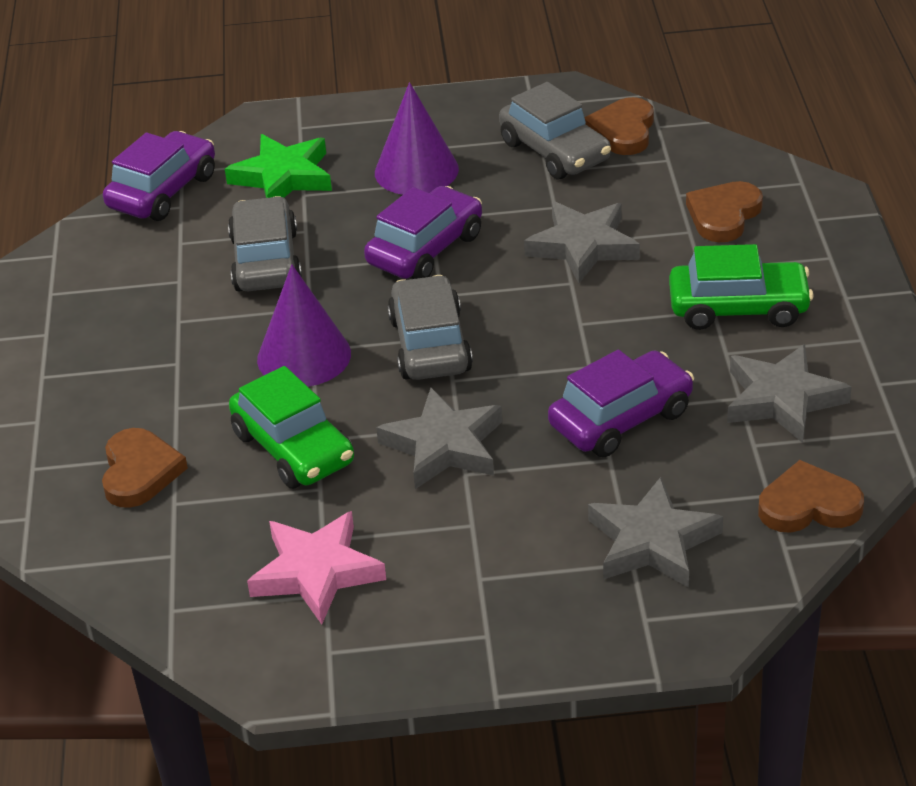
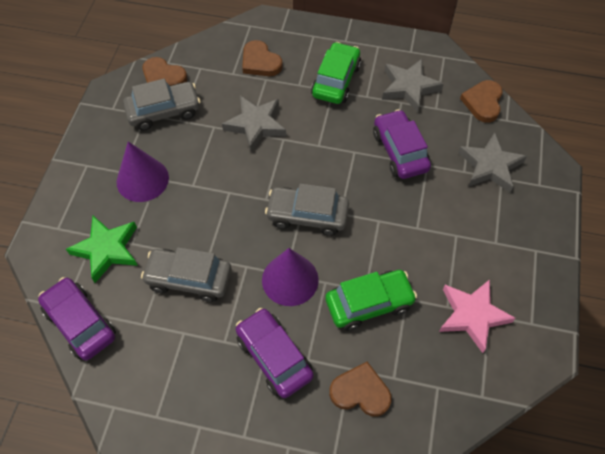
camera: 75 degrees left, 20 degrees up
(425, 249) = (221, 195): purple car -> purple car (274, 356)
(444, 446) = (393, 231): grey star -> none

